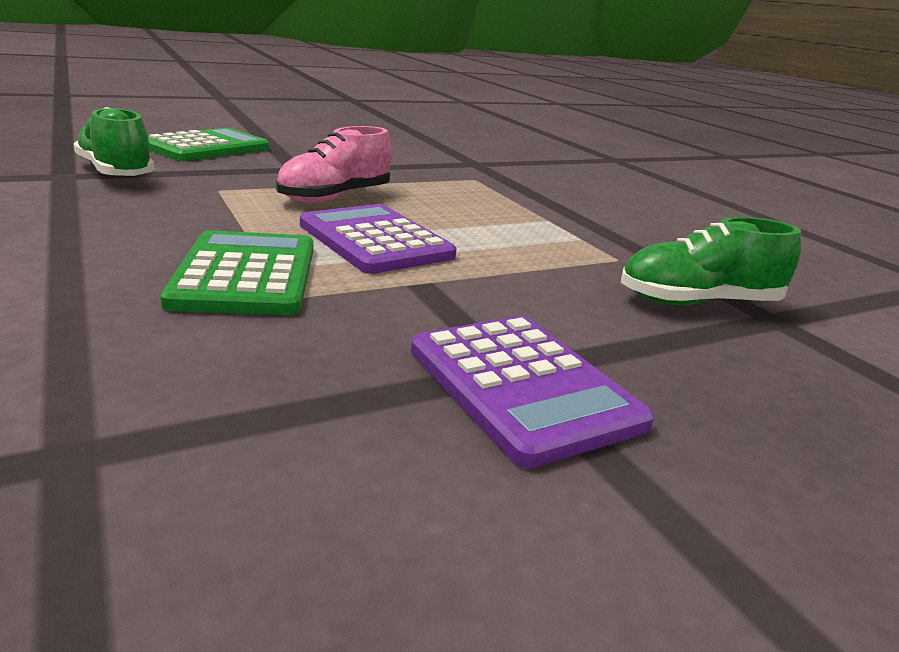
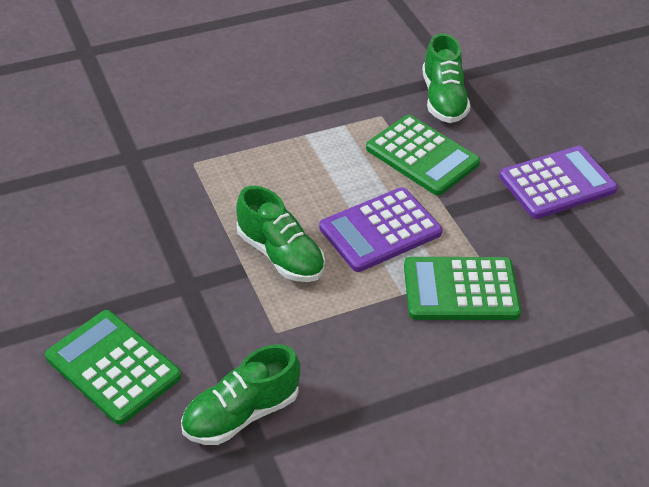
camera: 85 degrees left, 20 degrees up
(335, 197) = (280, 255): pink shoe -> green shoe
(542, 276) = (422, 156): none -> green calculator

